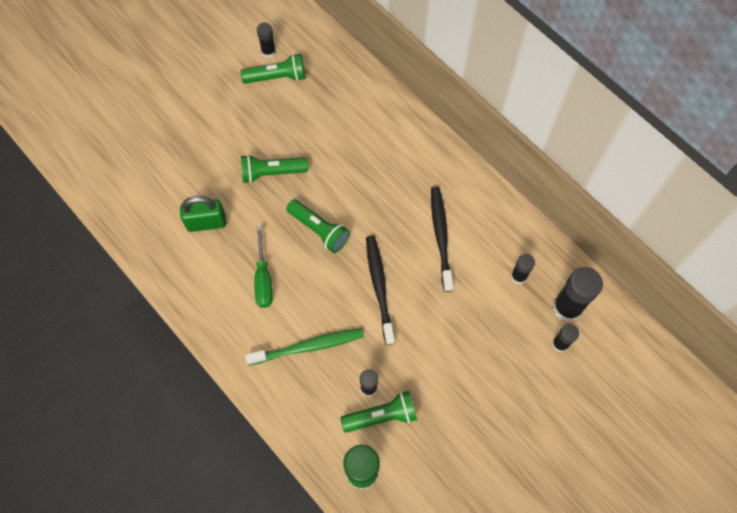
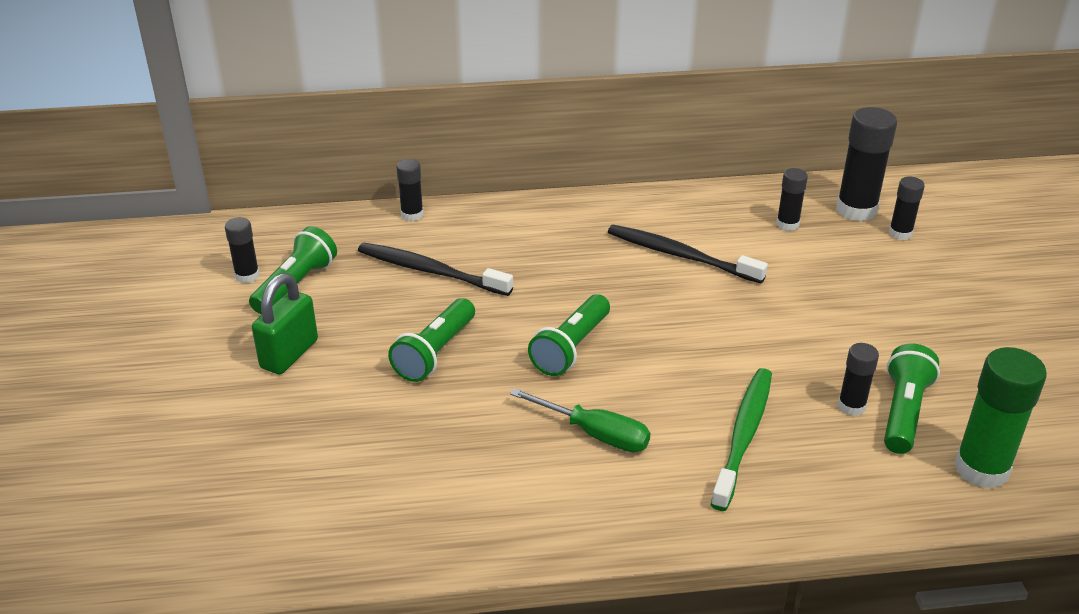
camera: 55 degrees left, 30 degrees down
(206, 223) = (443, 453): green padlock -> green padlock (289, 354)
(319, 230) = (571, 348): green flashlight -> green flashlight turned 135 degrees clockwise
(374, 84) = (412, 215): none -> black glue stick
(379, 287) = (707, 333): black toothbrush -> black toothbrush (430, 271)

